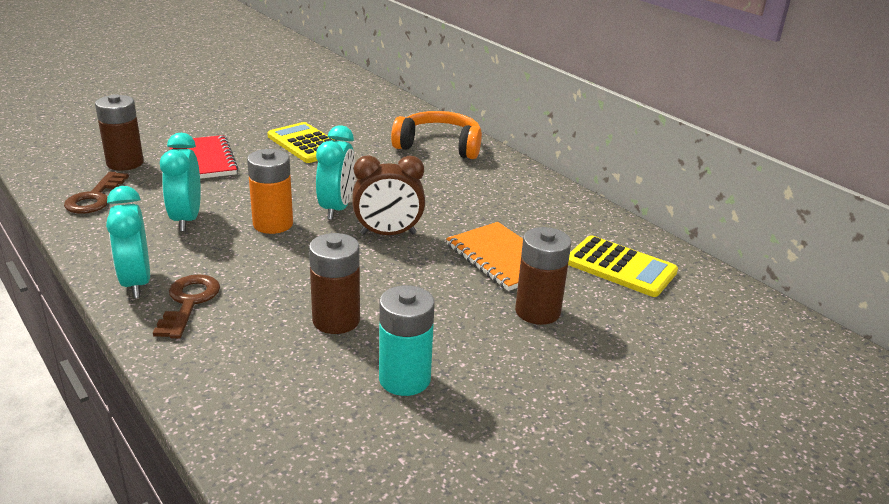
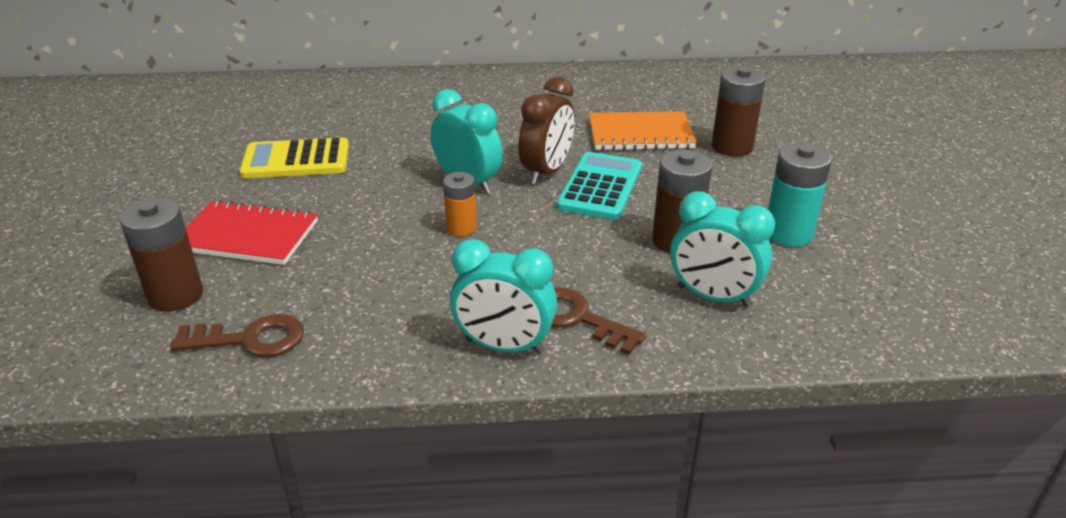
camera: 55 degrees left, 5 degrees up
(95, 198) = (251, 339): brown key -> brown key turned 45 degrees counterclockwise
(186, 219) = (389, 280): turquoise clock -> turquoise clock (713, 296)
(273, 224) = (461, 228): orange battery -> orange battery, size x0.63
(388, 263) = (600, 187): none -> turquoise calculator
(439, 146) = (400, 94): orange headphones -> none
(620, 267) = (695, 94): yellow calculator -> none

